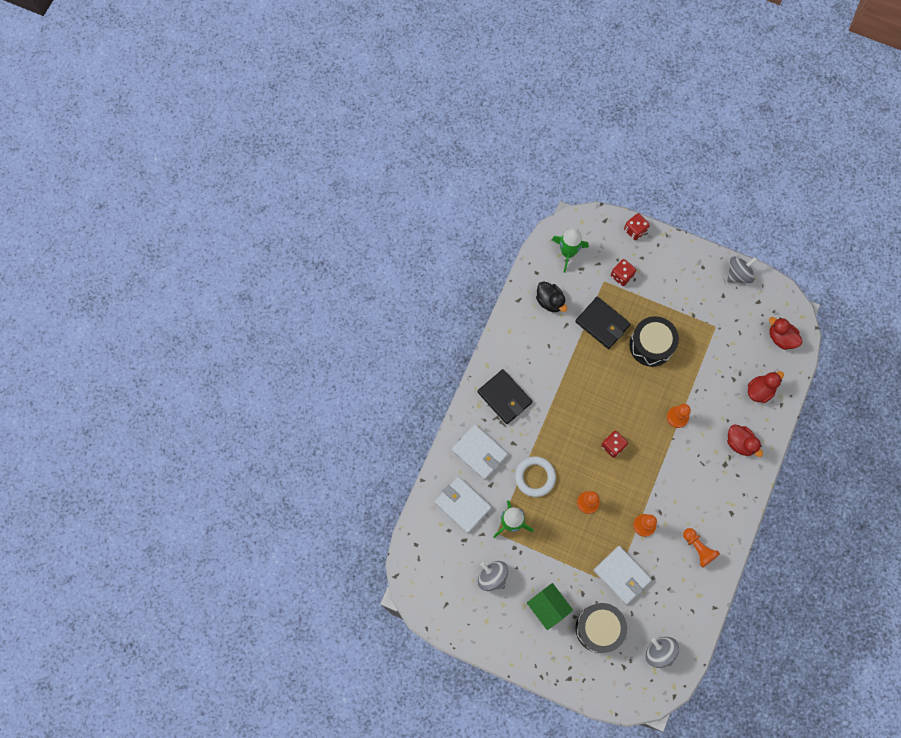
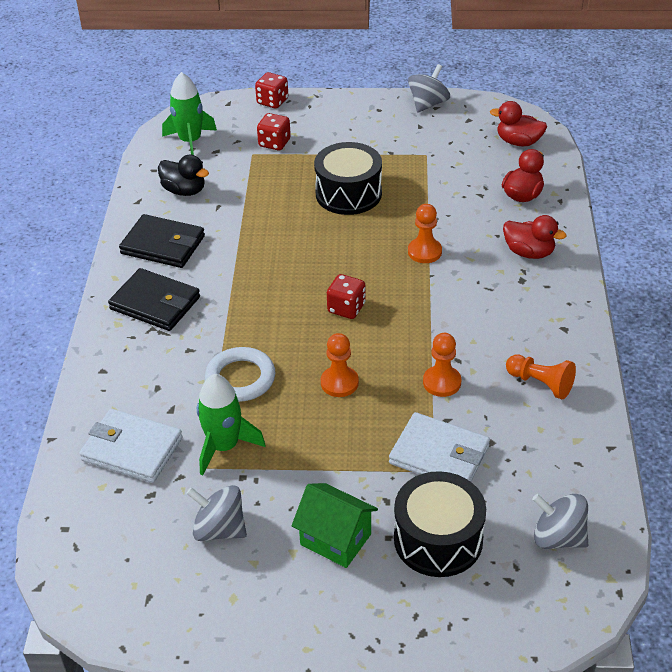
camera: 20 degrees left, 30 degrees down
(479, 452) = (138, 376): white wallet -> none
(602, 323) = (269, 192): black wallet -> black wallet (163, 245)

